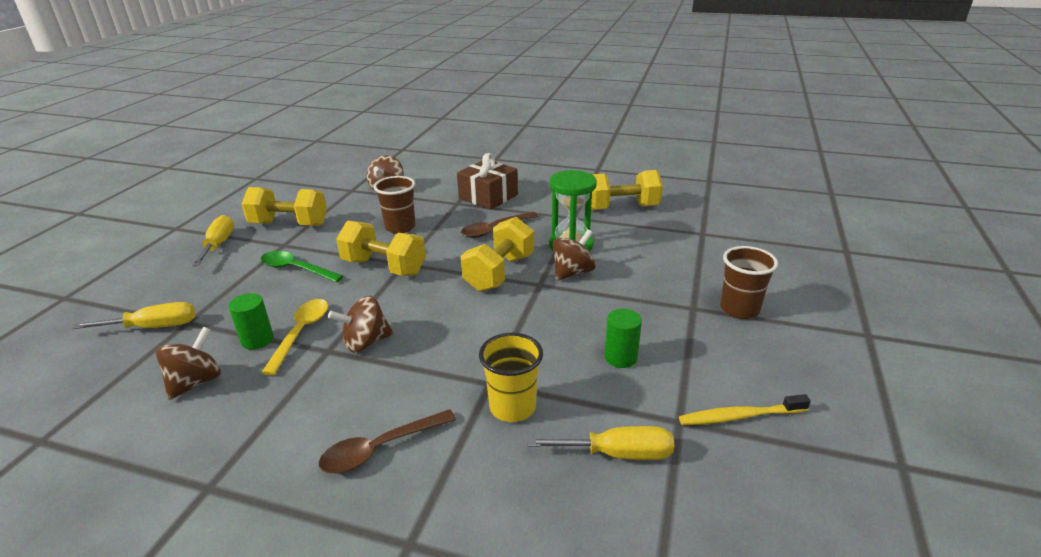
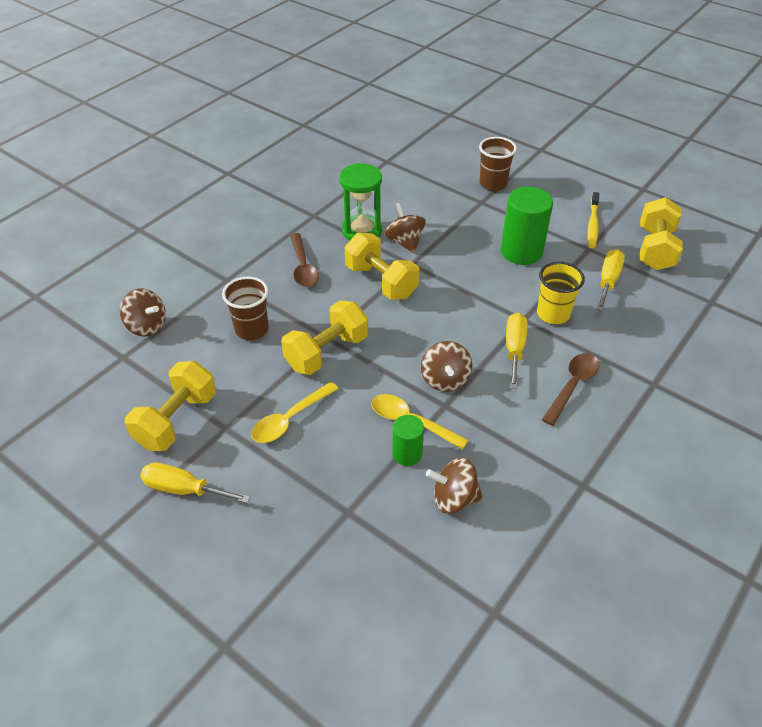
camera: 70 degrees left, 15 degrees up
(154, 327) = (343, 540): yellow screwdriver -> yellow screwdriver (514, 349)
(196, 382) = (454, 498): brown spinning top -> brown spinning top turned 45 degrees counterclockwise
(296, 269) = (290, 419): green spoon -> yellow spoon
(381, 448) = (572, 386): brown spoon -> brown spoon turned 135 degrees counterclockwise
(488, 196) = (230, 255): brown gift -> none
(620, 357) = (521, 251): green cylinder -> green cylinder, size x1.80
(621, 208) = (316, 184): yellow dumbbell -> yellow dumbbell (655, 249)

